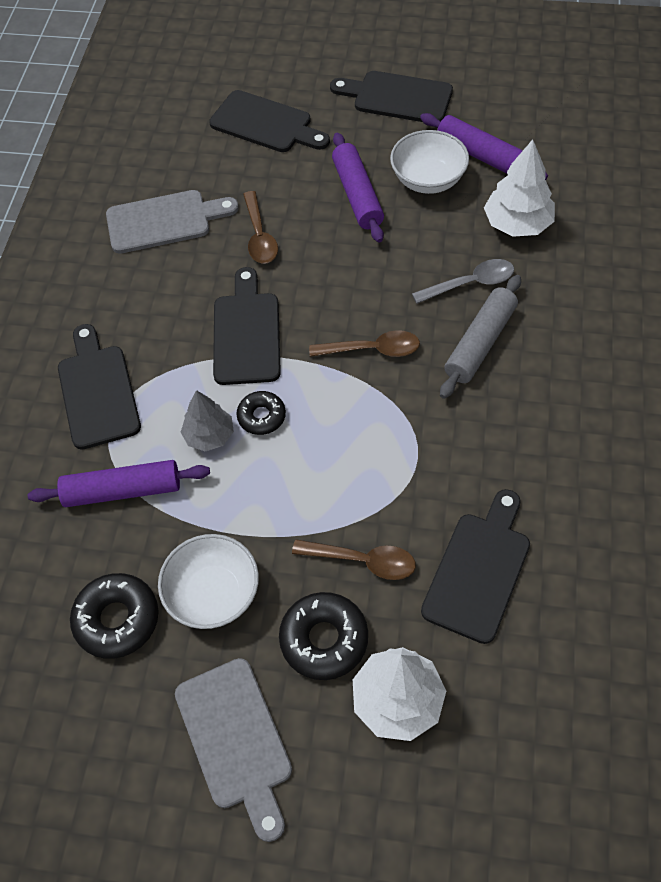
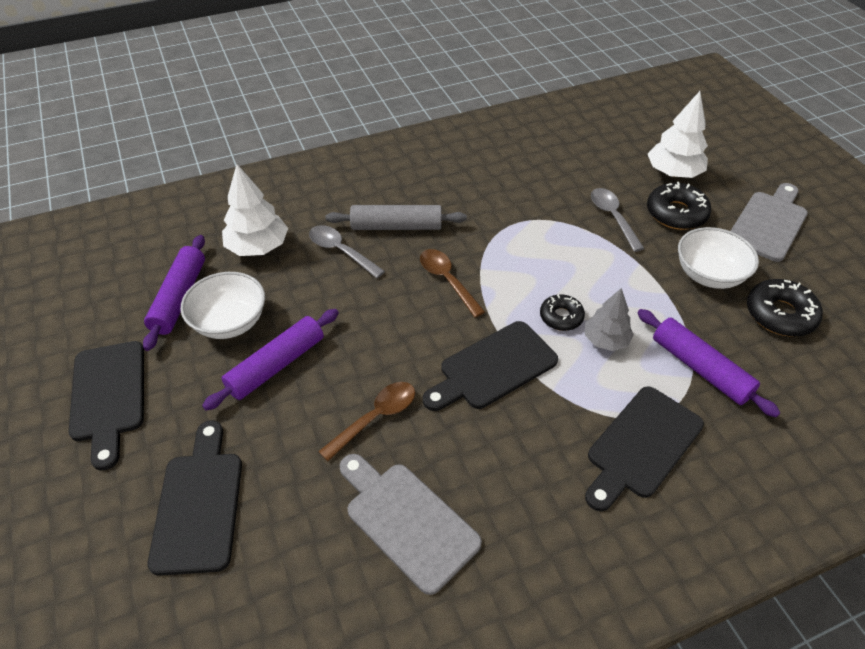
camera: 125 degrees left, 10 degrees down
(362, 561) = (613, 217): brown spoon -> grey spoon
(478, 570) = (568, 170): black cutting board -> none

